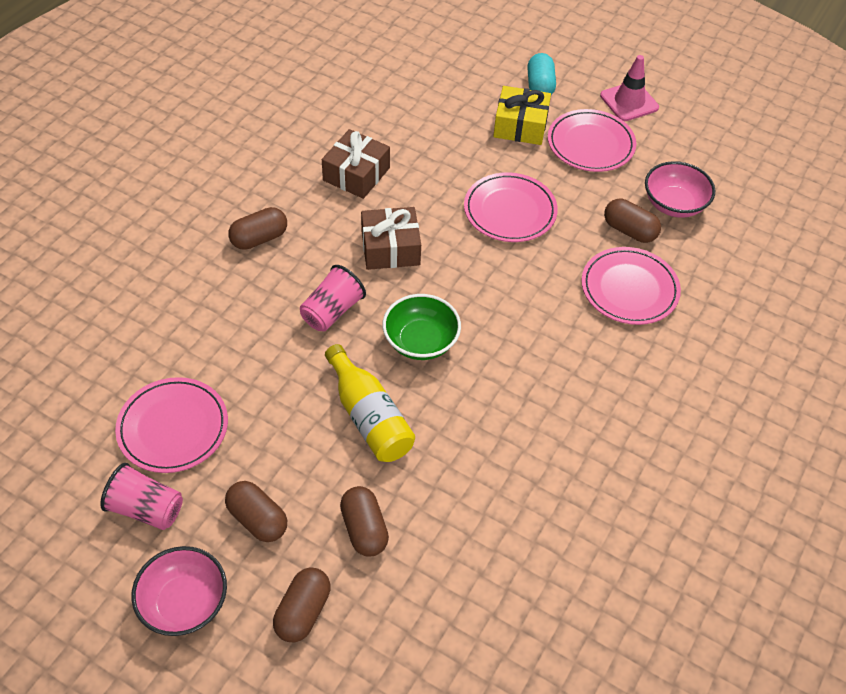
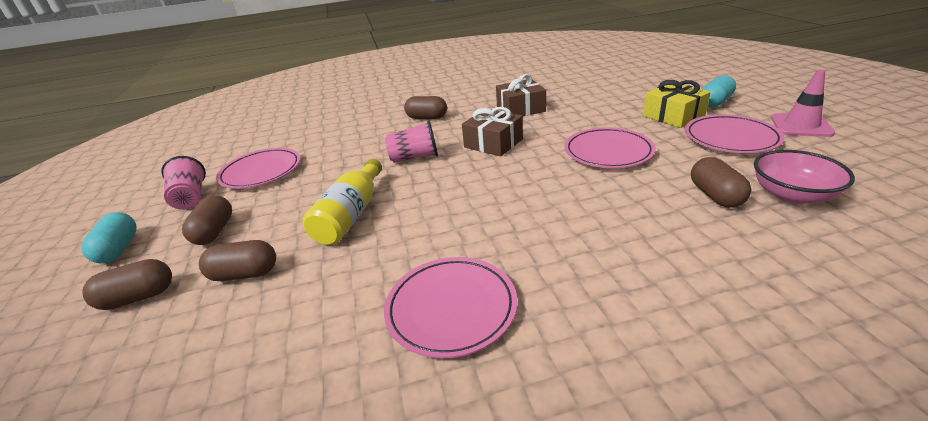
camera: 50 degrees right, 20 degrees down
(184, 603) = (119, 249): pink bowl -> turquoise capsule
(364, 529) = (245, 274): brown capsule -> brown capsule turned 60 degrees clockwise
(420, 341) = (443, 192): green bowl -> none
(629, 289) = (670, 233): pink plate -> pink plate (451, 308)

